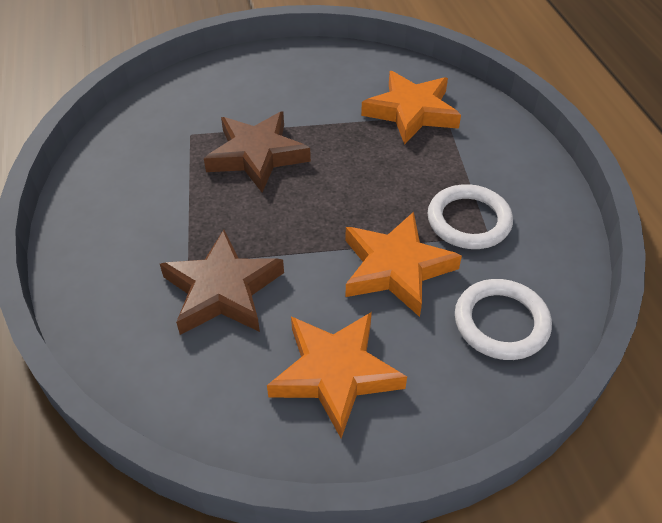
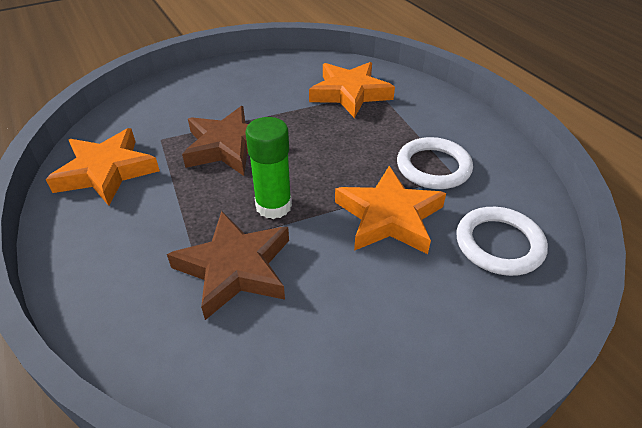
camera: 15 degrees left, 5 degrees down
(281, 232) = (273, 206): none -> green glue stick
(335, 373) = (372, 322): orange star -> orange star (106, 171)

